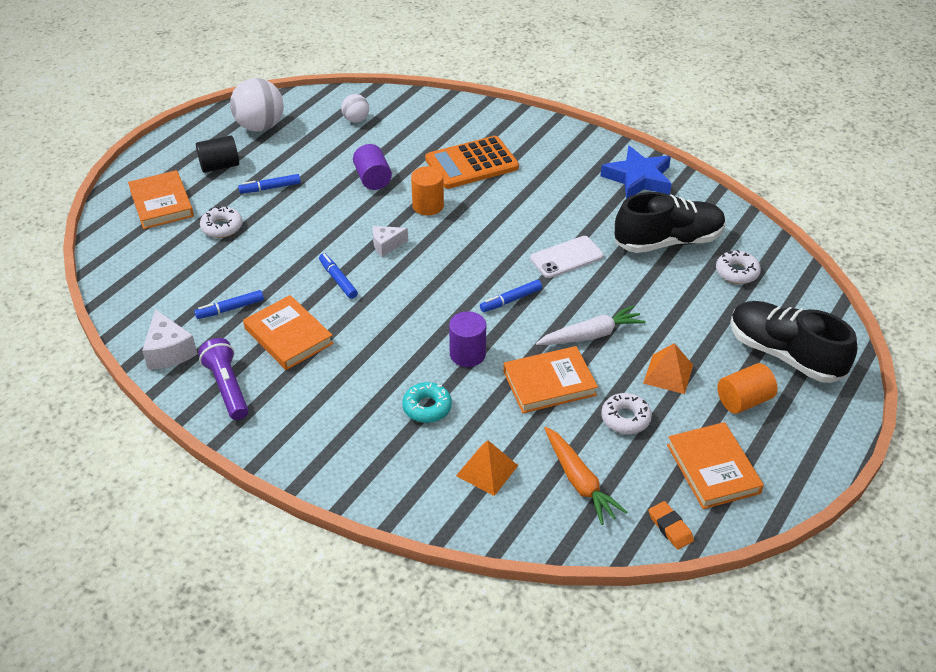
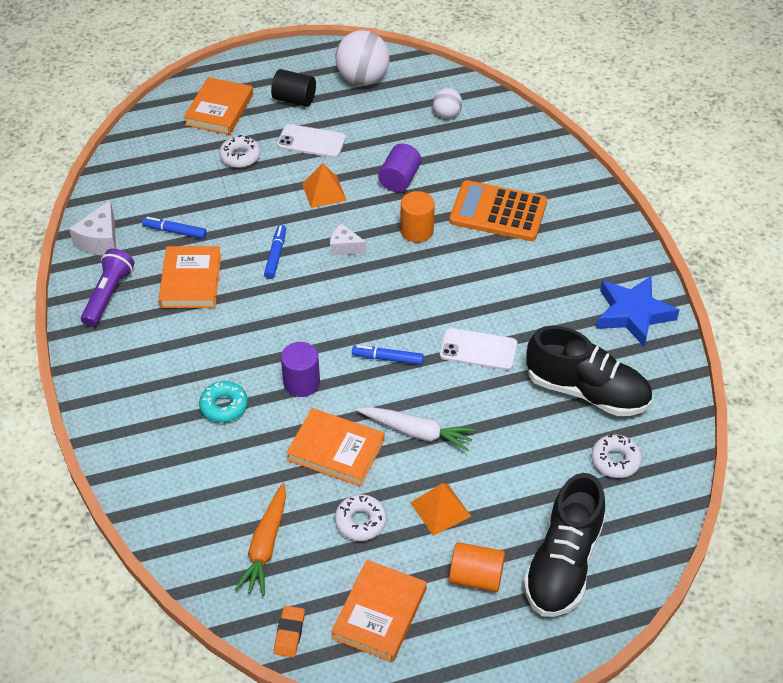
camera: 40 degrees right, 5 degrees up
(270, 188) = (311, 141): blue marker -> white phone
(487, 470) = (210, 487): orange pyramid -> orange pyramid (324, 192)
(784, 355) = (563, 563): black shoe -> black shoe turned 150 degrees counterclockwise

